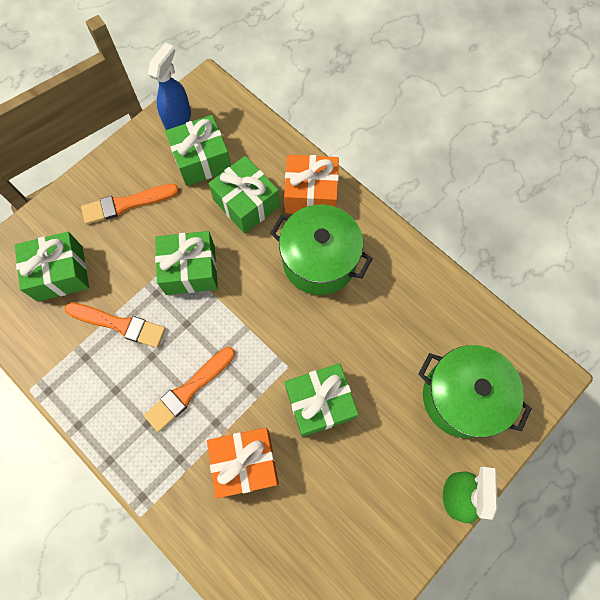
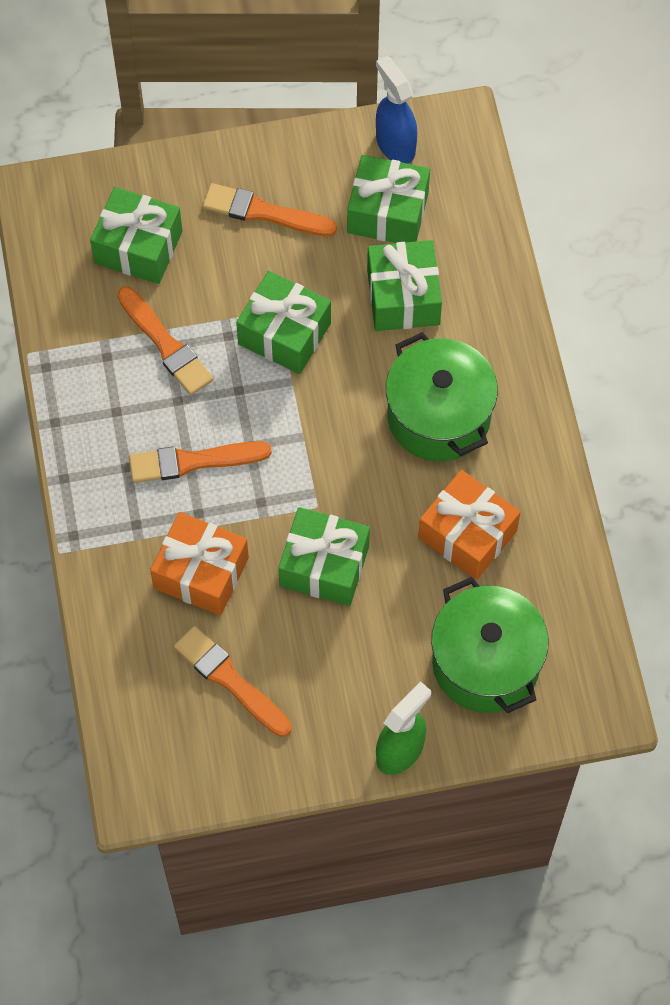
camera: 35 degrees right, 5 degrees down
(178, 119) = (395, 144): blue spray bottle -> blue spray bottle turned 90 degrees counterclockwise
(311, 194) = (488, 333): orange gift -> orange gift (467, 534)
(315, 525) = (230, 680): none -> orange brush

